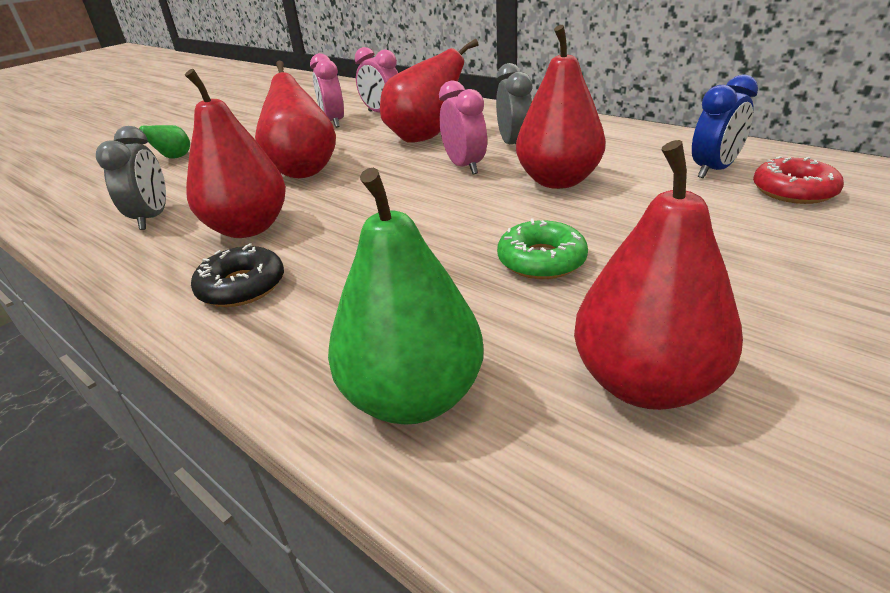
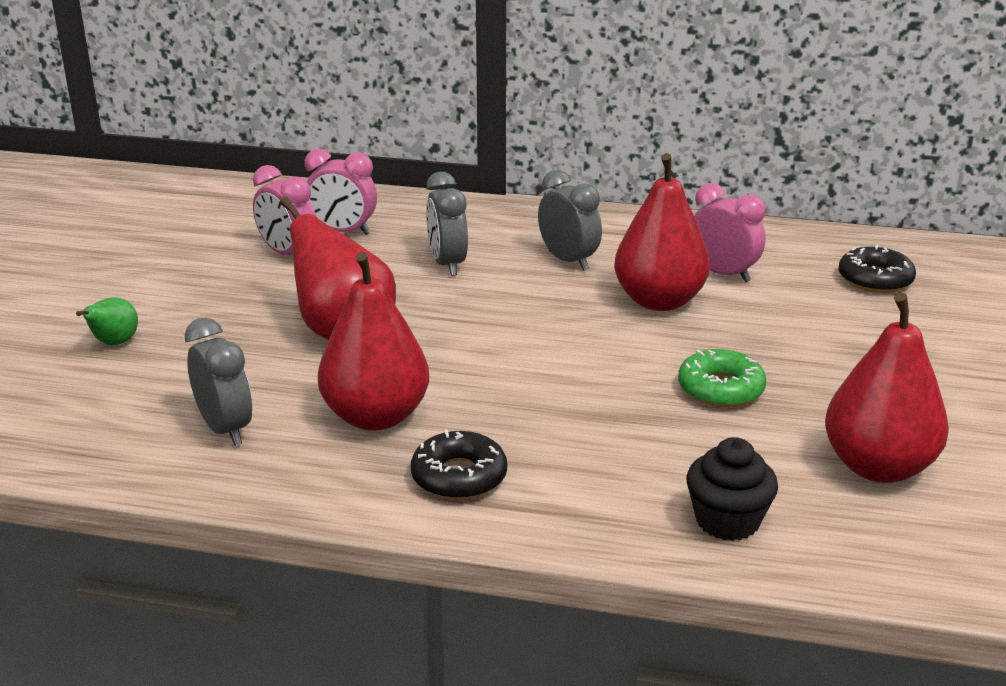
camera: 30 degrees left, 5 degrees down
(413, 396) = (727, 521): green pear -> black cupcake
(424, 138) = (447, 264): red pear -> grey clock
(464, 166) = (540, 298): pink clock -> pink clock (723, 274)
(713, 170) = (794, 266): blue clock -> none
(793, 191) = (875, 279): red donut -> black donut

